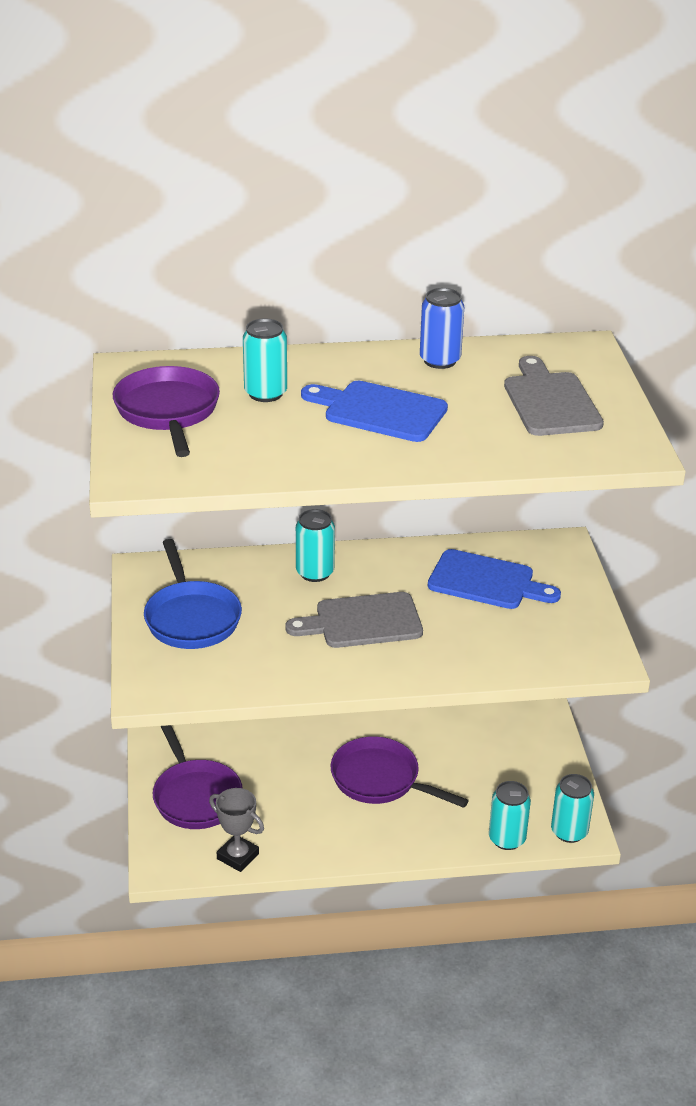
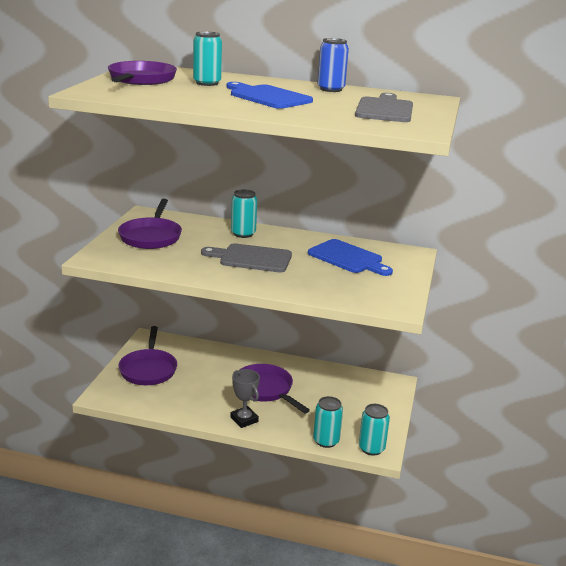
camera: 20 degrees right, 10 degrees down
(191, 618) = (151, 236): blue pan -> purple pan
(238, 856) = (149, 404): grey trophy -> grey trophy (244, 419)

